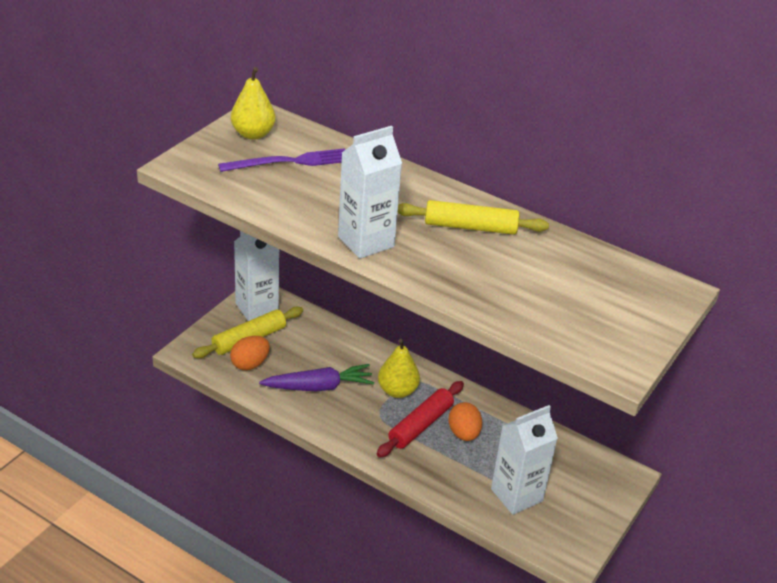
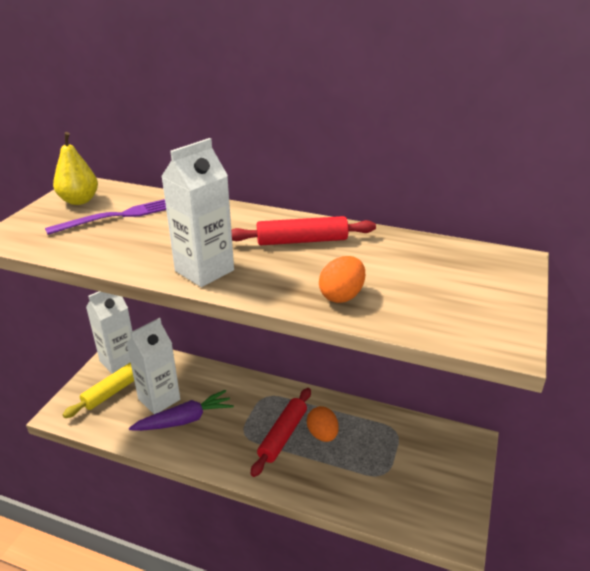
camera: 10 degrees left, 5 degrees down
(250, 364) = (118, 412): orange egg -> orange egg (342, 296)
(397, 391) = (255, 408): yellow pear -> none
(470, 227) = (302, 241): yellow rolling pin -> red rolling pin
(516, 495) = (387, 483): white carton -> white carton (159, 399)

